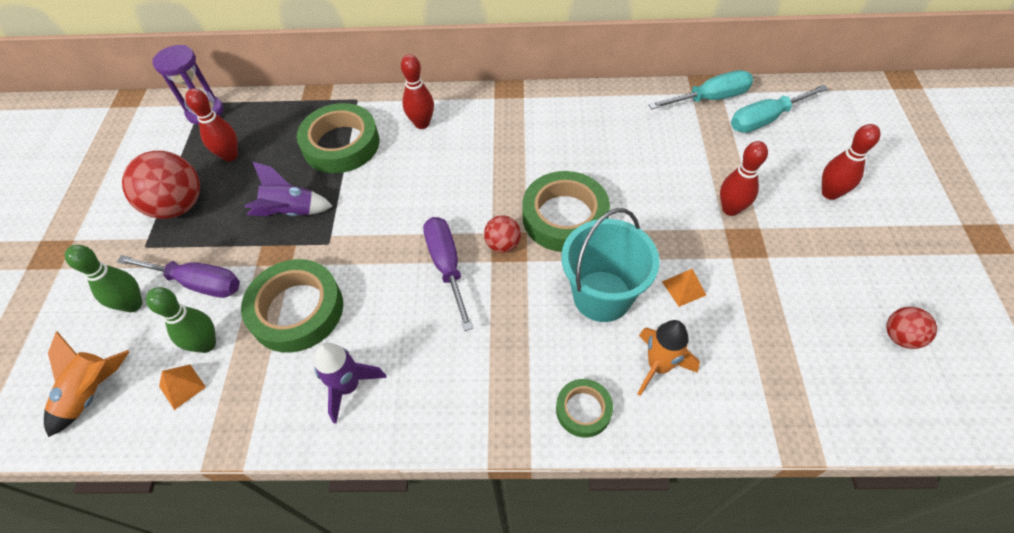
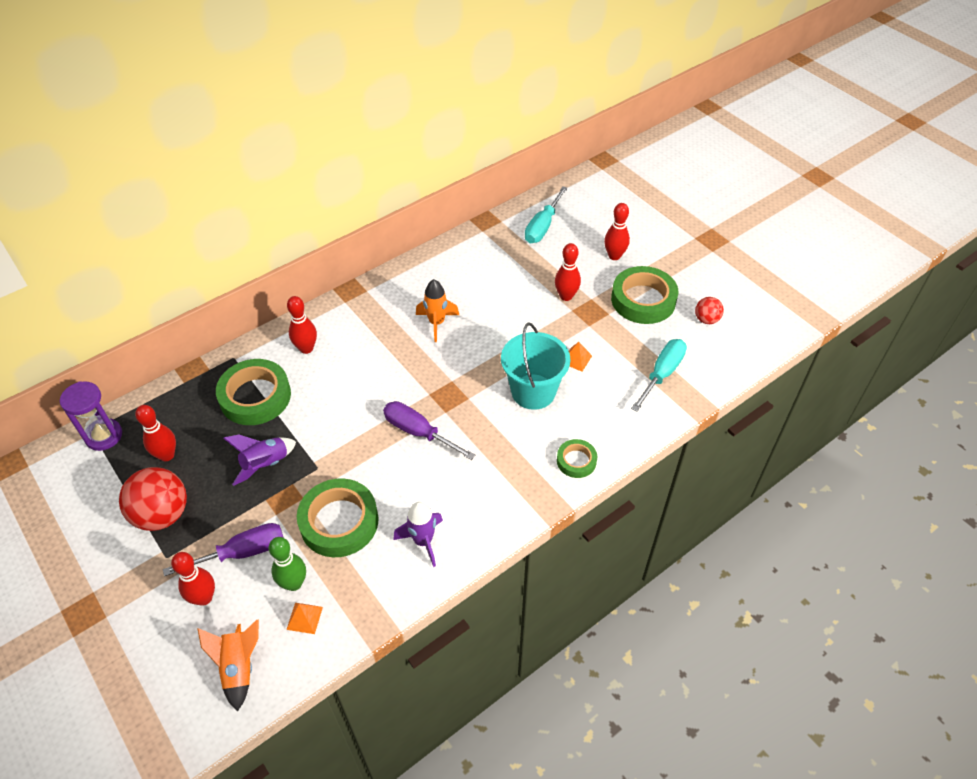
camera: 40 degrees left, 5 degrees down
(133, 304) = (204, 598): green bowling pin -> red bowling pin
(503, 244) = (443, 397): red ball -> none
(564, 217) = (468, 357): green tape -> green tape (643, 300)
(658, 366) = (597, 411): orange rocket -> orange rocket (437, 323)
(709, 98) = (497, 229): turquoise screwdriver -> turquoise screwdriver (661, 374)

